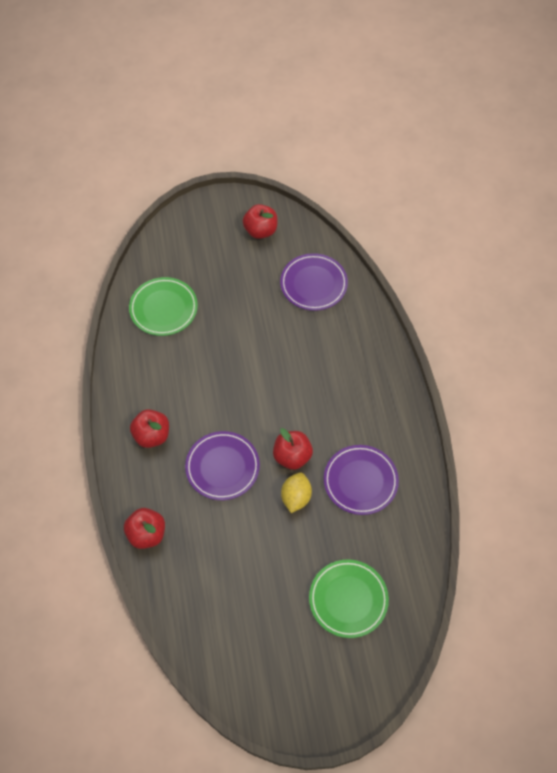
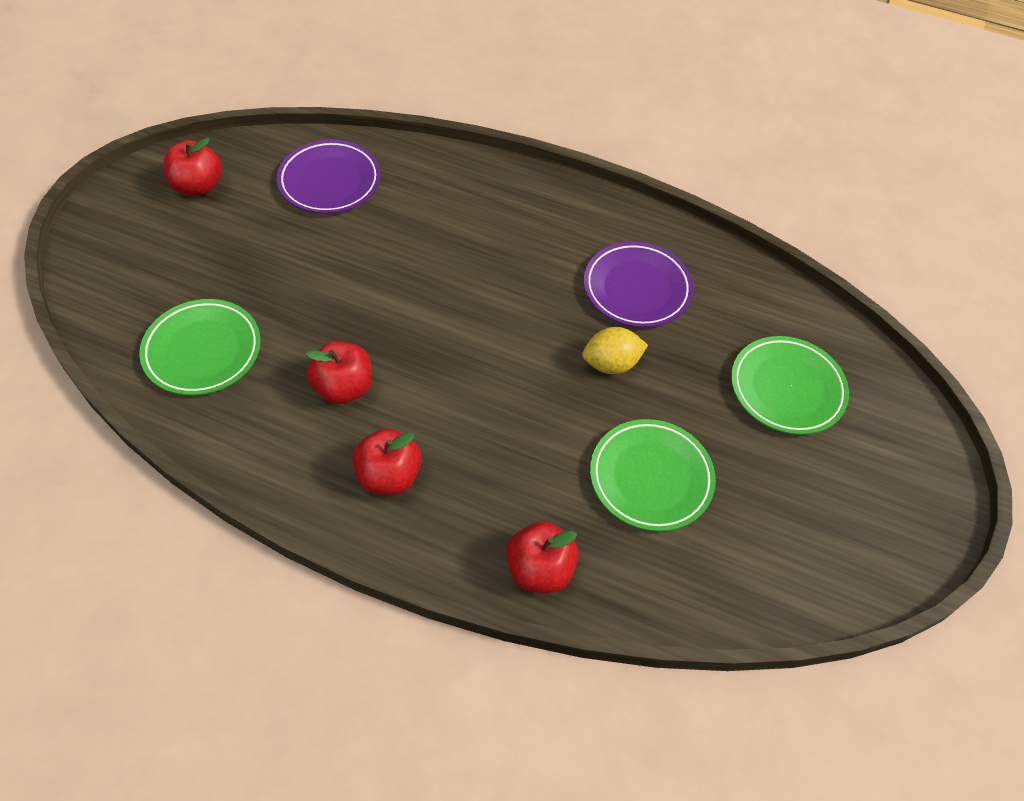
camera: 60 degrees left, 5 degrees down
(222, 467) = (506, 419): purple plate -> none
(235, 557) = (650, 478): none -> green plate
(292, 456) = (551, 335): red apple -> red apple (343, 388)
(296, 497) = (611, 364): yellow lemon -> yellow lemon turned 60 degrees counterclockwise

